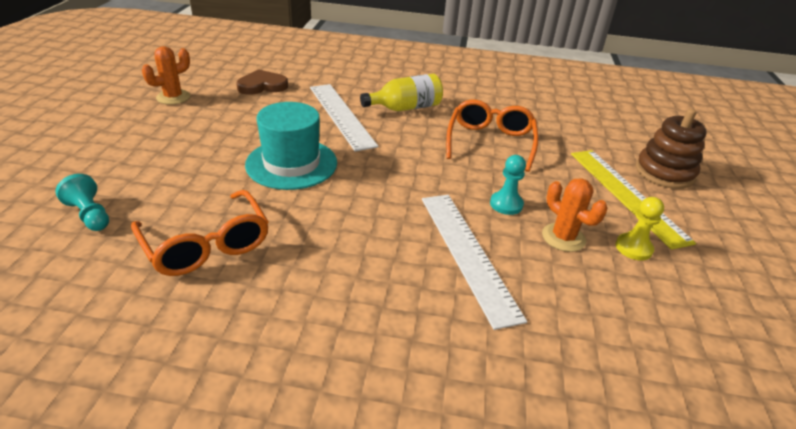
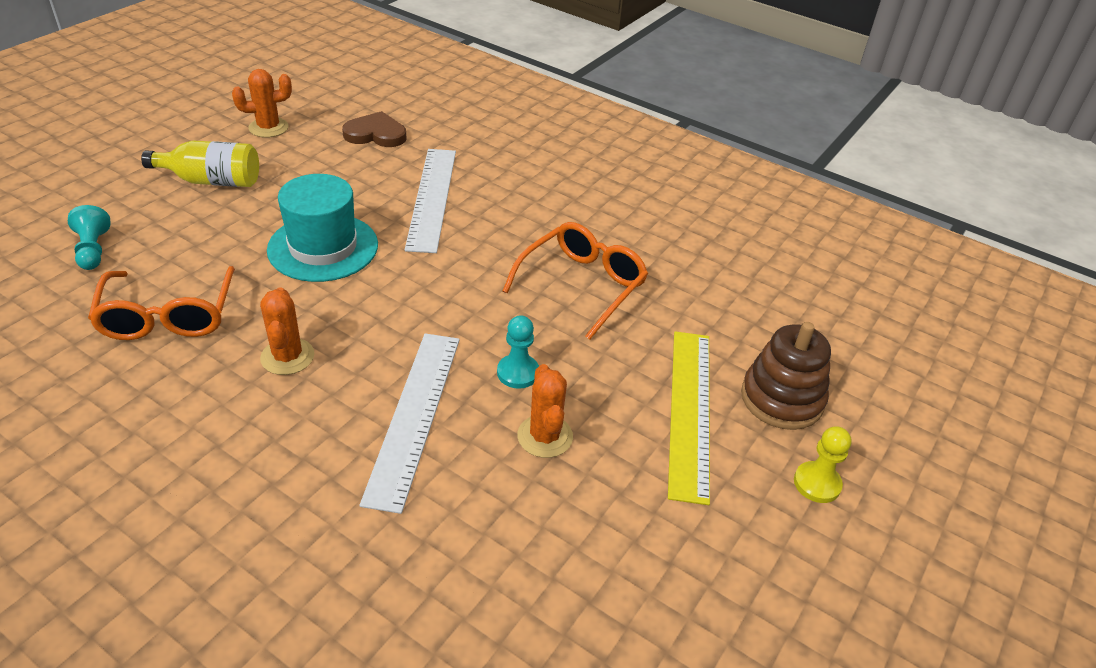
camera: 25 degrees right, 5 degrees up
(335, 244) = (287, 357): none -> orange cactus
(405, 108) = (519, 208): yellow bottle -> yellow bottle (212, 181)
(633, 248) = (620, 480): yellow pawn -> yellow pawn (817, 483)

